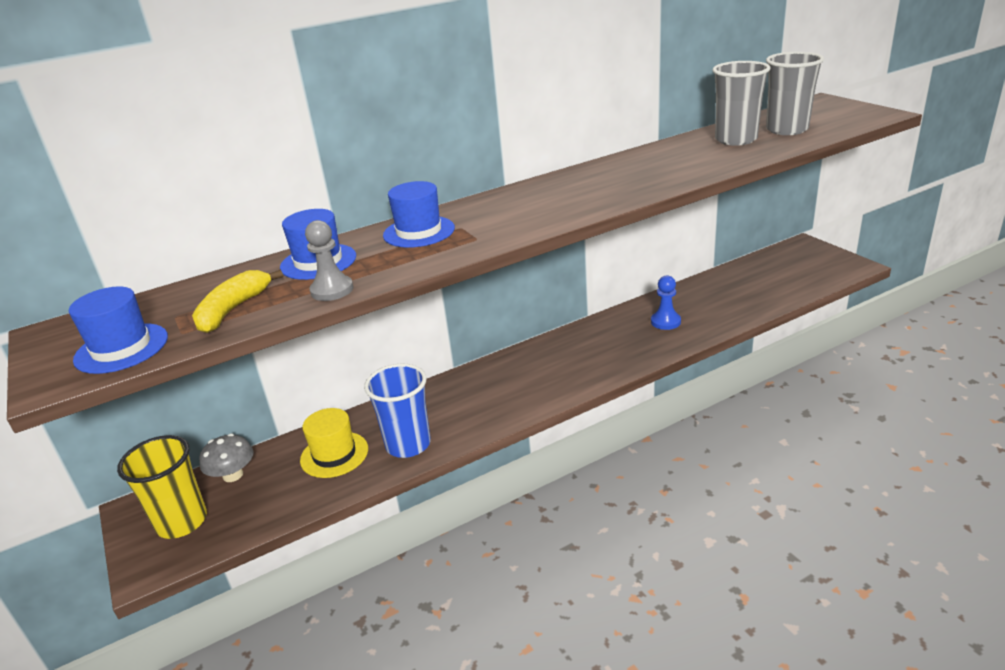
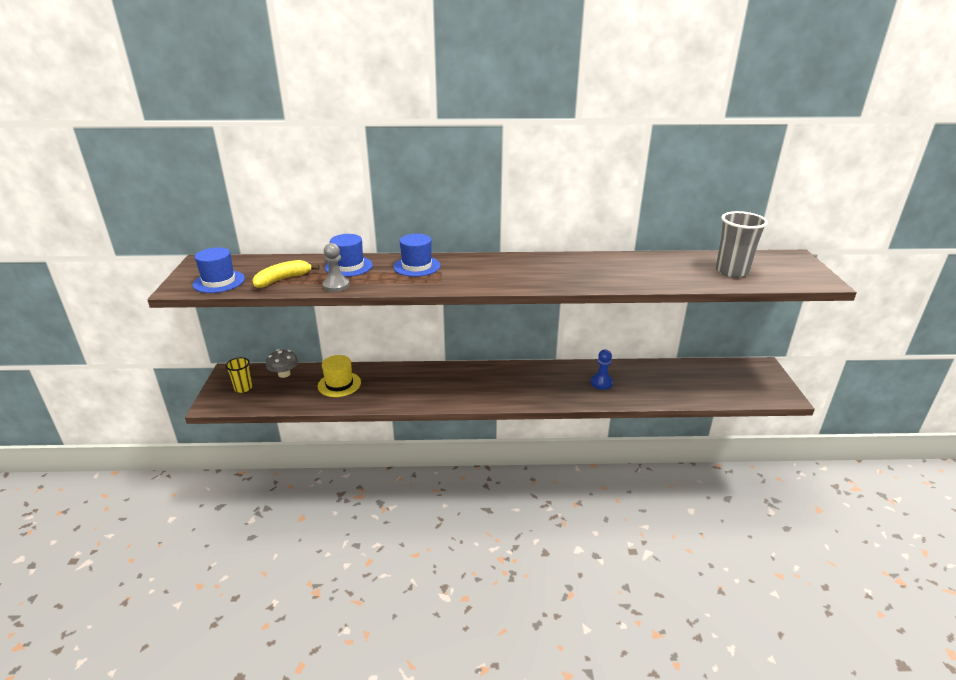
camera: 25 degrees right, 0 degrees up
(182, 522) = (243, 388): yellow cup -> yellow cup, size x0.60
(408, 444) = (380, 395): blue cup -> none
(736, 140) = (684, 267): grey cup -> none

